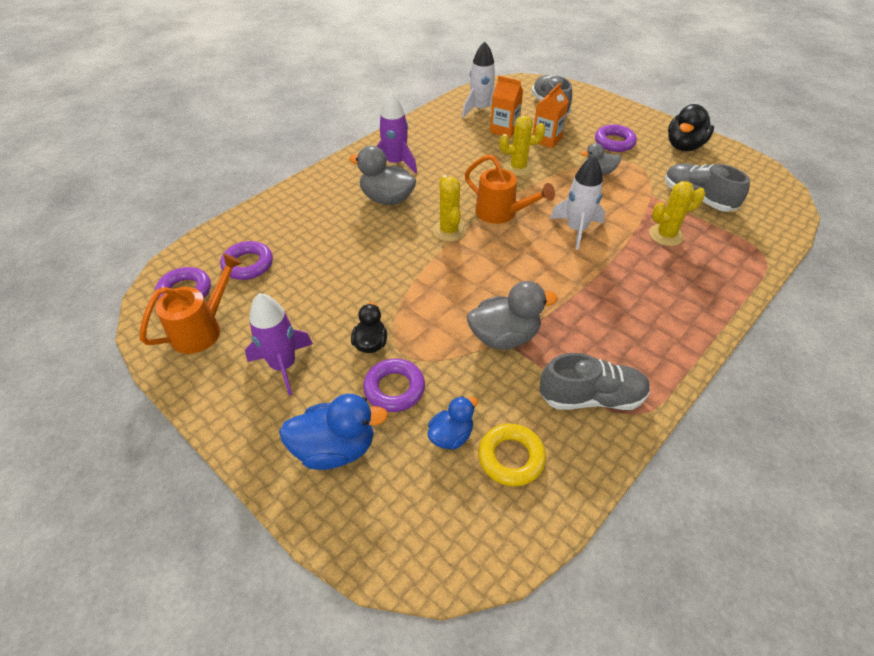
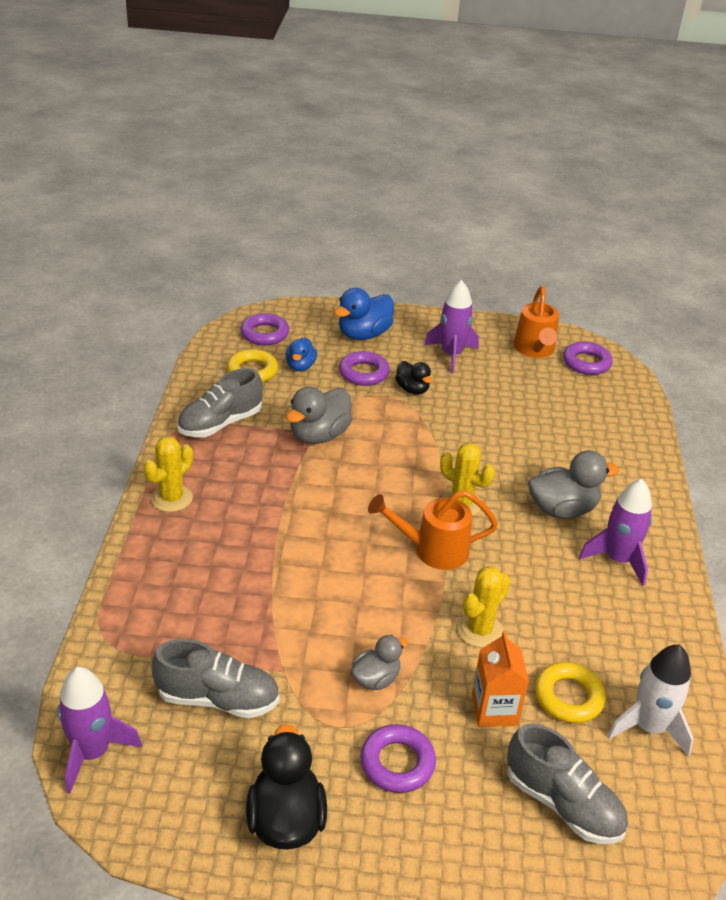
camera: 140 degrees right, 10 degrees down
(248, 264) = (578, 397): purple ring -> purple ring (264, 334)
(504, 130) = (568, 697): orange carton -> yellow ring
(576, 229) = (337, 569): white rocket -> none
(666, 235) = (233, 611): yellow cactus -> yellow cactus (171, 498)
(782, 204) = (92, 752): none -> purple rocket

